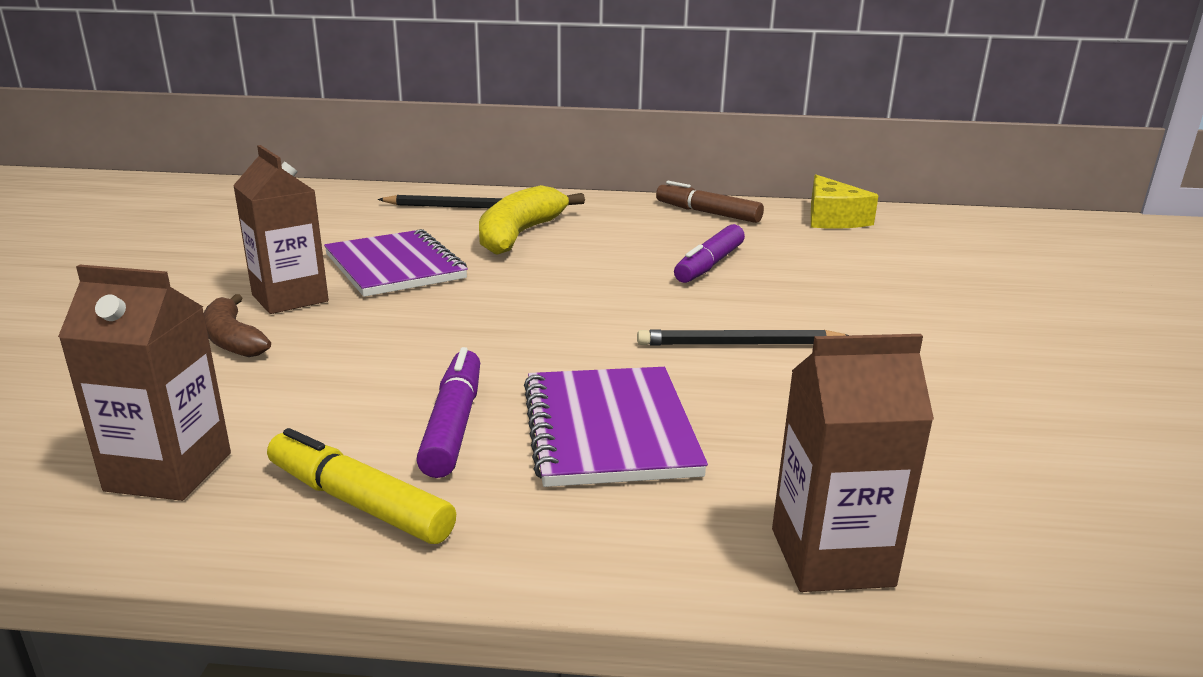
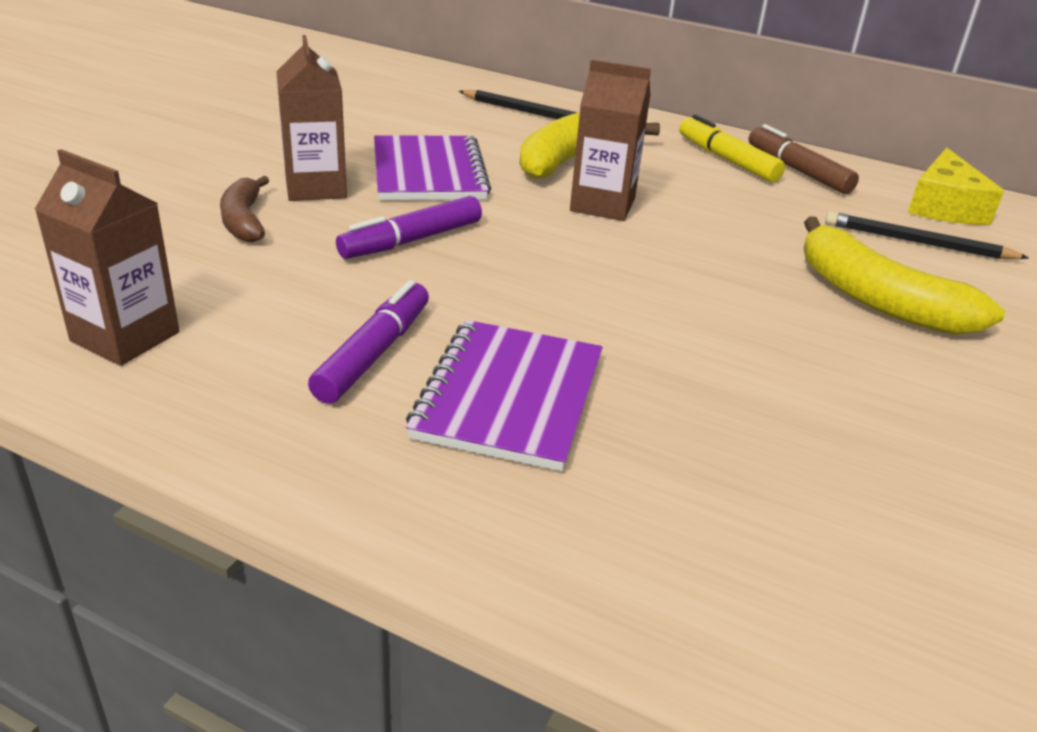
camera: 20 degrees right, 10 degrees up
(358, 502) = (249, 407): yellow marker -> yellow marker (727, 160)
(709, 265) = (750, 236): purple marker -> purple marker (411, 241)
(740, 344) = (710, 339): black pencil -> black pencil (918, 242)
(831, 557) = (623, 589): brown carton -> brown carton (602, 205)
(840, 289) = (877, 299): none -> yellow banana

